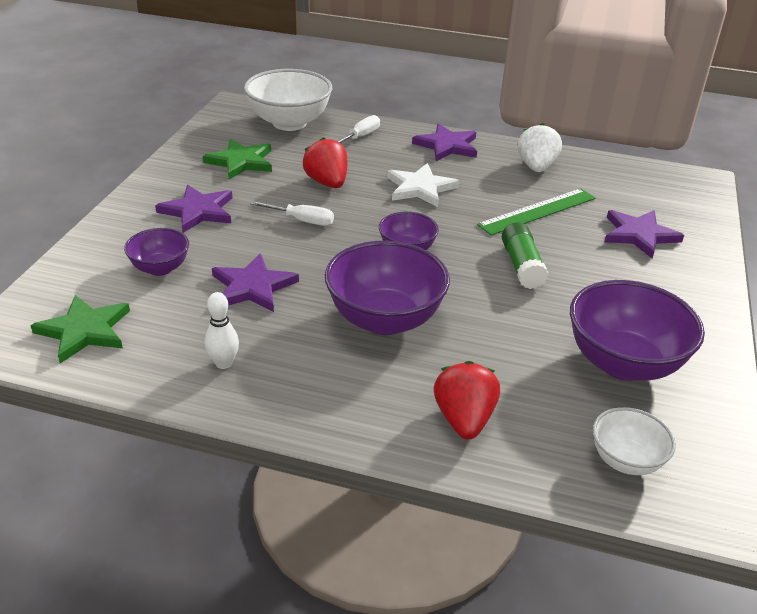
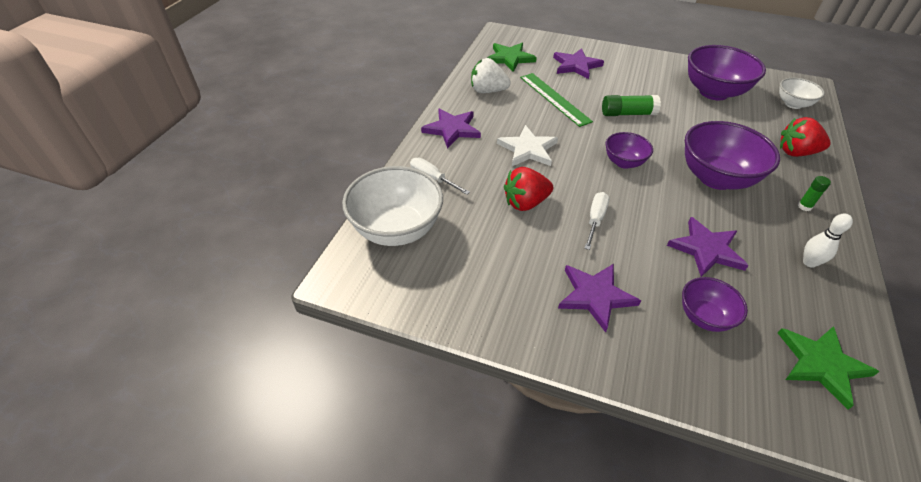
camera: 85 degrees left, 10 degrees up
(241, 161) = (487, 266): green star -> green star (510, 58)
(330, 390) = (804, 206): none -> green glue stick

